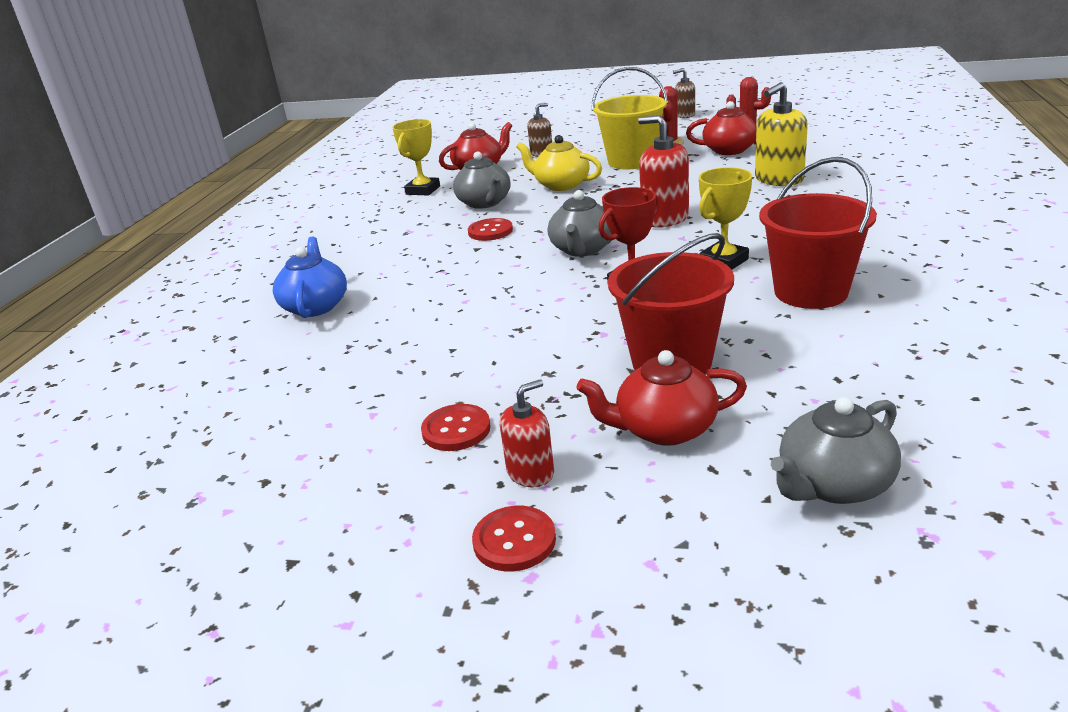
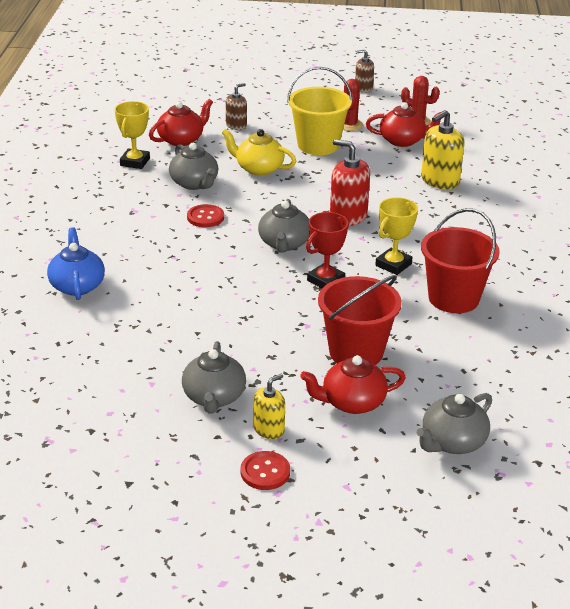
camera: 10 degrees left, 5 degrees up
(456, 430) = (214, 397): red button -> grey teapot
(530, 472) = (269, 429): red soap dispenser -> yellow soap dispenser

